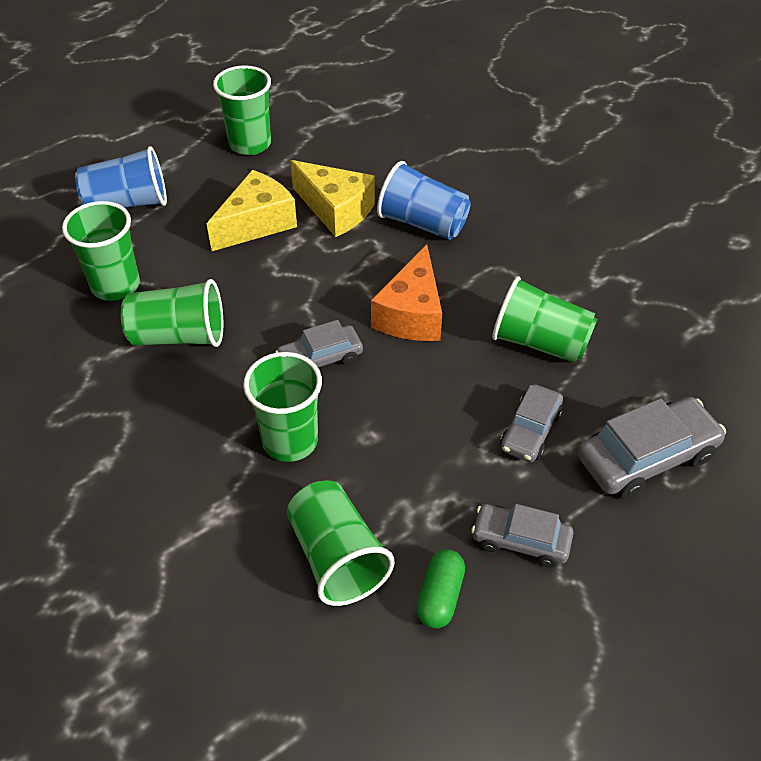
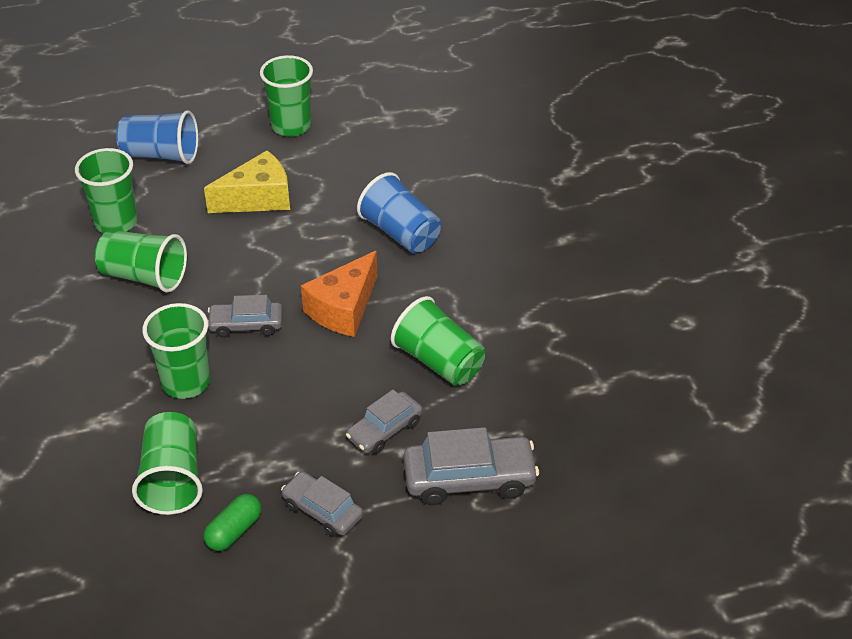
camera: 20 degrees right, 5 degrees down
(336, 210) = (331, 203): yellow cheese -> none

